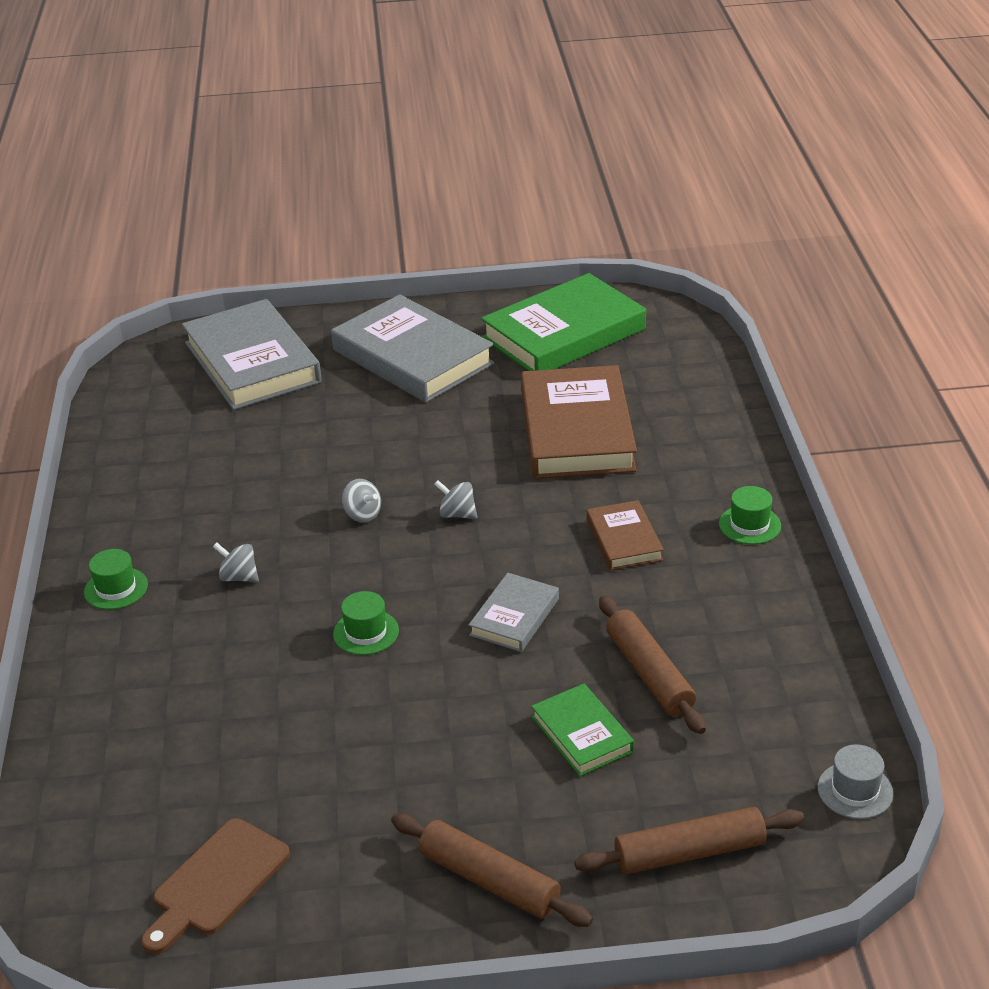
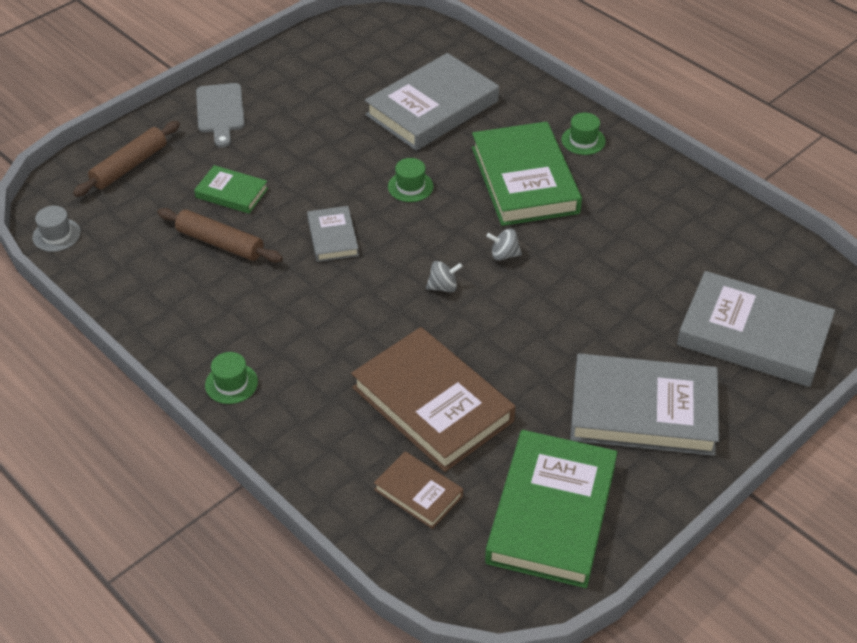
camera: 140 degrees right, 10 degrees up
(214, 723) = (432, 108): none -> grey book
(216, 882) = (346, 57): brown cutting board -> none
(239, 577) = (524, 180): grey spinning top -> green book
(489, 881) = (220, 112): brown rolling pin -> grey cutting board
(624, 540) = (311, 325): brown book -> brown book (418, 493)

